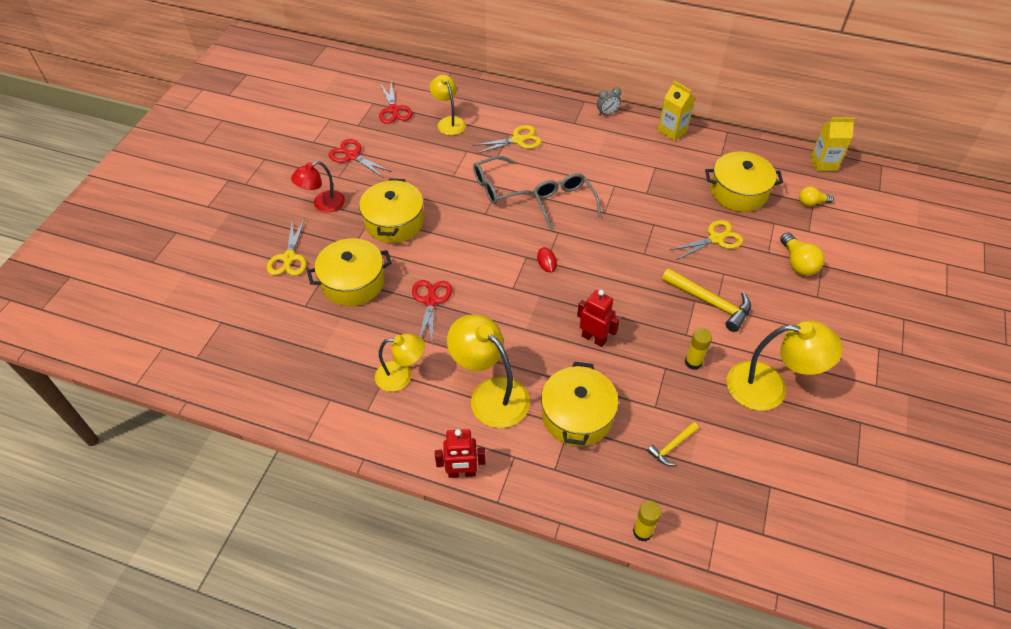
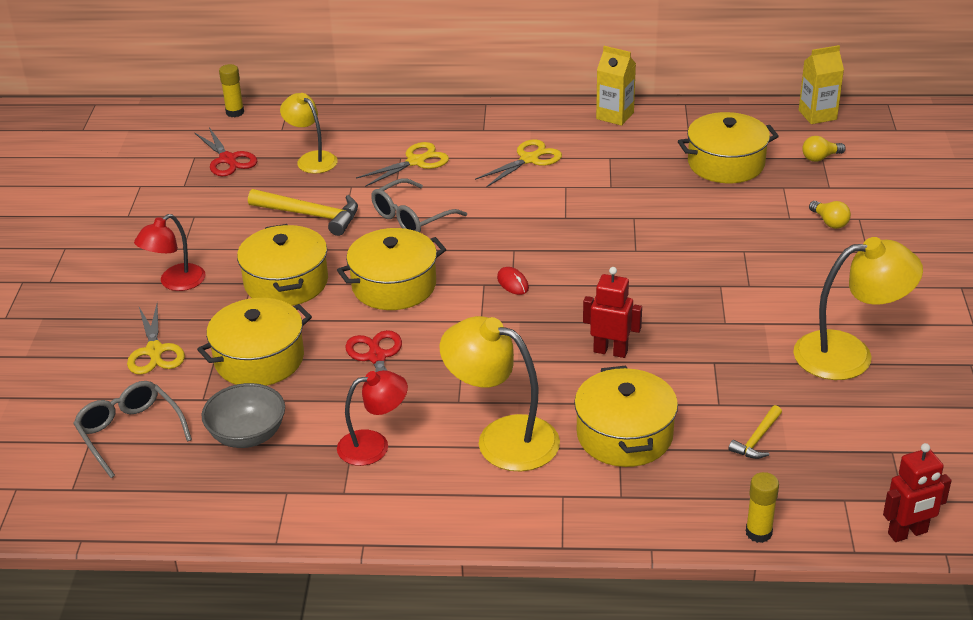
camera: 15 degrees left, 15 degrees down
(322, 344) = (247, 435): none -> grey bowl
(352, 156) = (192, 221): red scissors -> none
(401, 376) = (374, 445): yellow lamp -> red lamp
(462, 473) = (502, 528): red robot -> red robot (908, 533)
(464, 243) = (394, 285): none -> yellow pot
(564, 203) = (507, 217): grey glasses -> grey glasses (129, 432)
(607, 113) = (522, 112): grey clock -> none
(693, 362) = (746, 349): yellow glue stick -> yellow glue stick (235, 112)
(710, 302) = (740, 284): yellow hammer -> yellow hammer (310, 215)
(716, 239) = (719, 217): yellow scissors -> yellow scissors (529, 159)
(797, 263) = (829, 222): yellow light bulb -> yellow light bulb, size x0.66

